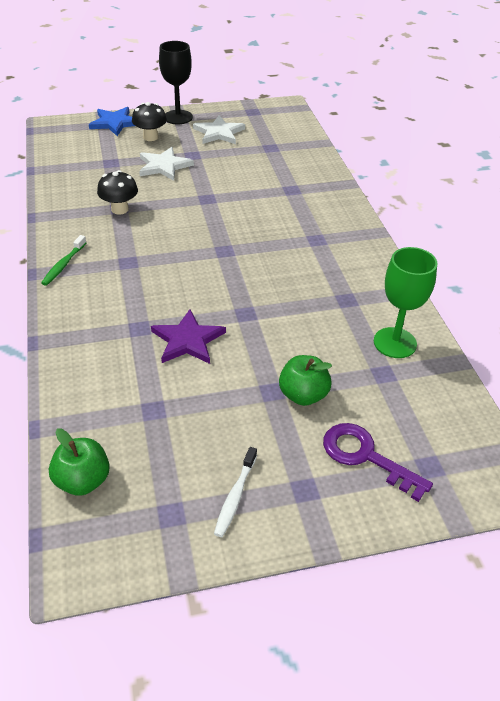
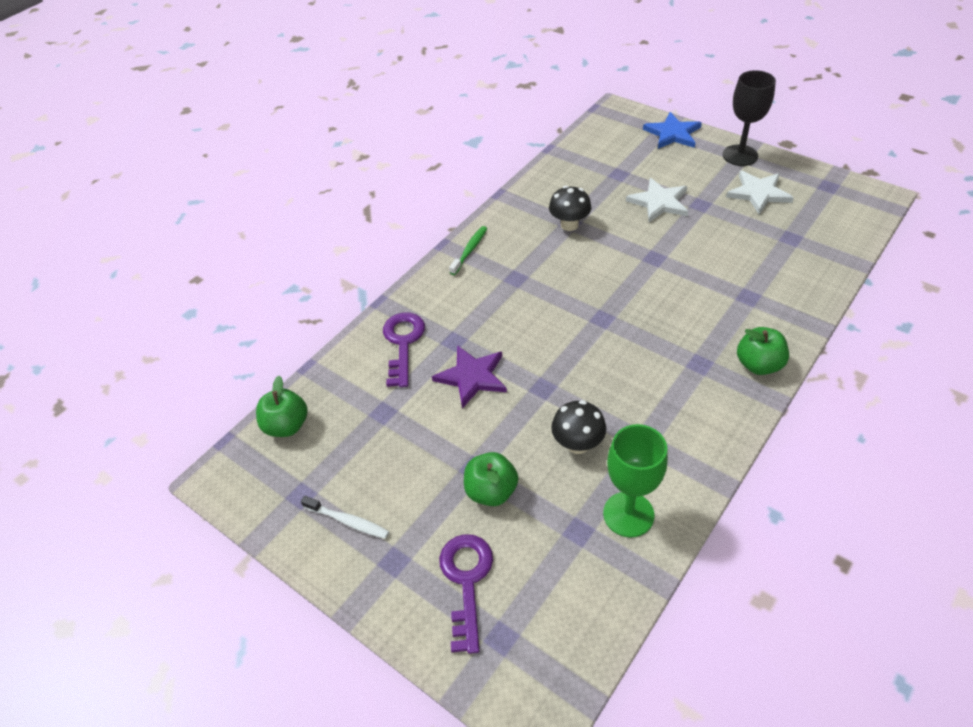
camera: 55 degrees right, 5 degrees up
(63, 265) = (470, 250): green toothbrush -> green toothbrush turned 135 degrees clockwise
(100, 355) = (403, 343): none -> purple key
(150, 137) = (685, 165): black mushroom -> black mushroom (577, 444)
(235, 496) = (348, 521): white toothbrush -> white toothbrush turned 135 degrees counterclockwise
(346, 221) = (758, 365): none -> green apple

